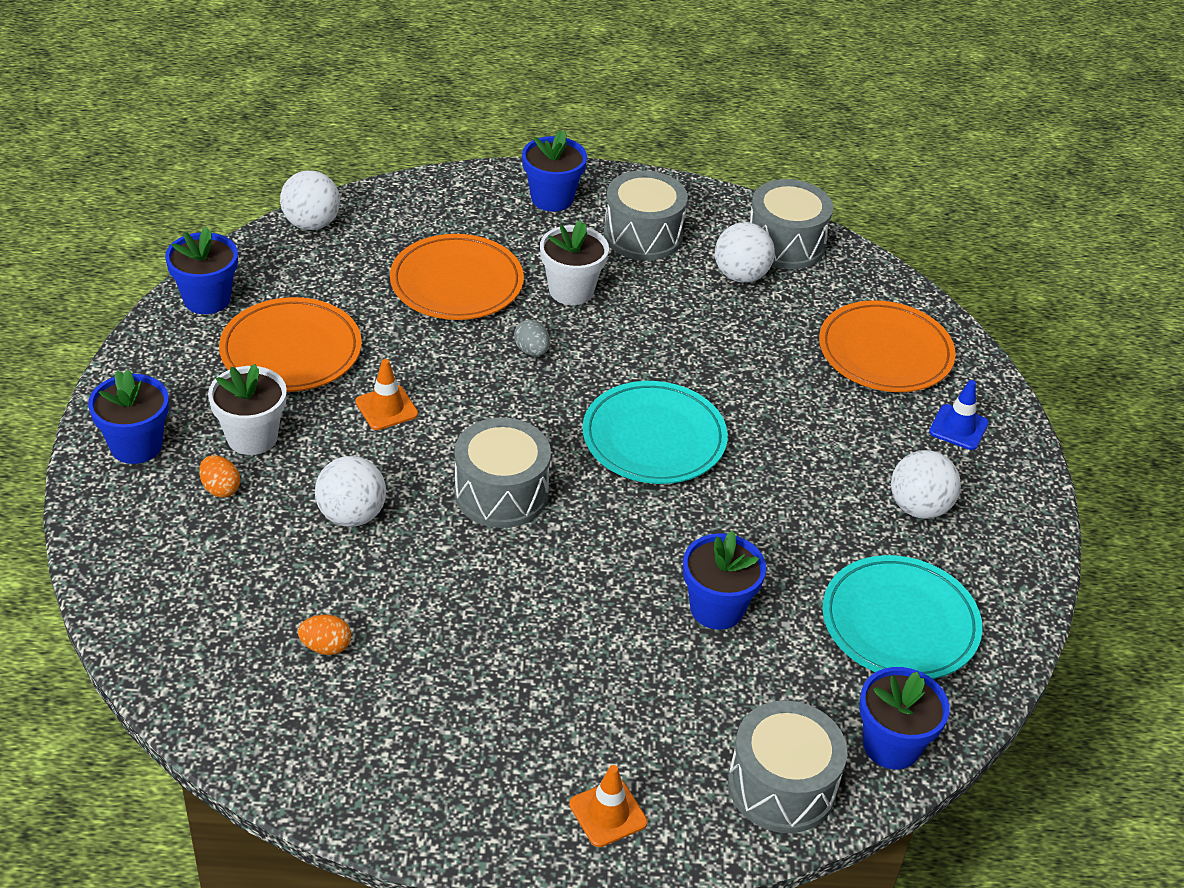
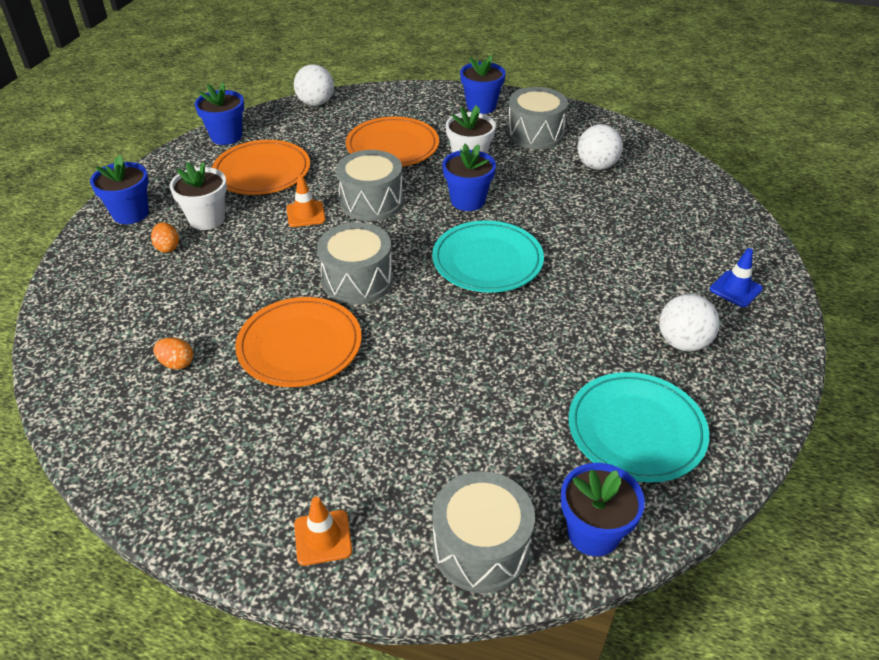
camera: 20 degrees right, 0 degrees up
(351, 515) = (244, 278): white ball -> none
(531, 351) = (424, 193): grey egg -> none
(716, 608) = (484, 390): blue flower pot -> blue flower pot (468, 201)
(785, 244) = (638, 150): grey drum -> grey drum (371, 202)
(885, 352) = (691, 229): orange plate -> orange plate (300, 345)

